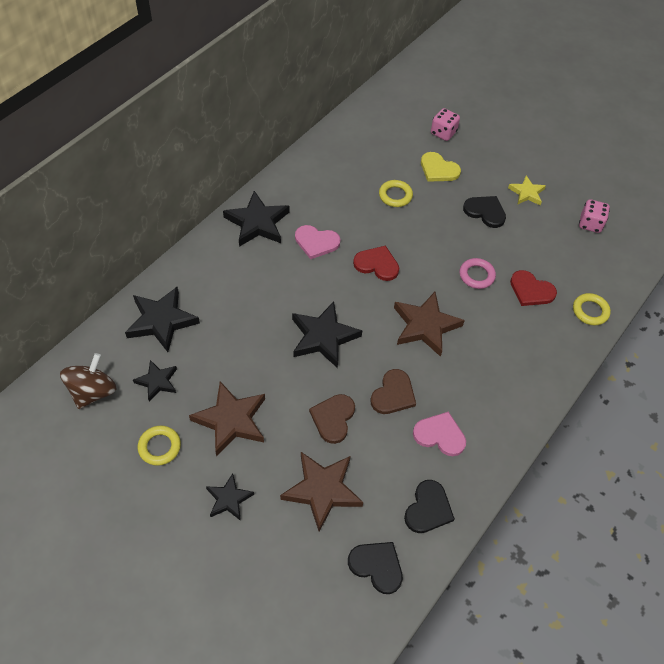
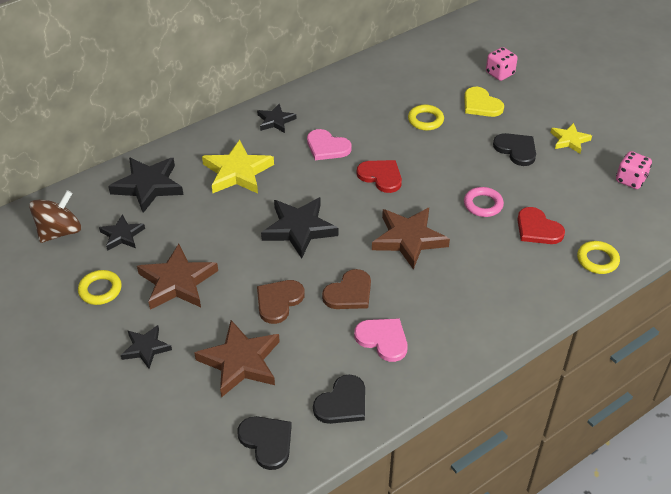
camera: 20 degrees right, 10 degrees down
(242, 287) = (237, 172): none -> yellow star
(257, 223) = (275, 121): black star -> black star, size x0.59

